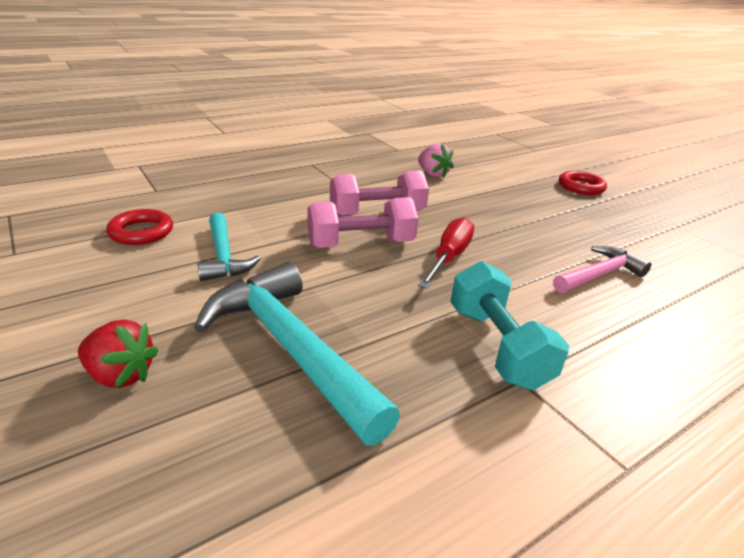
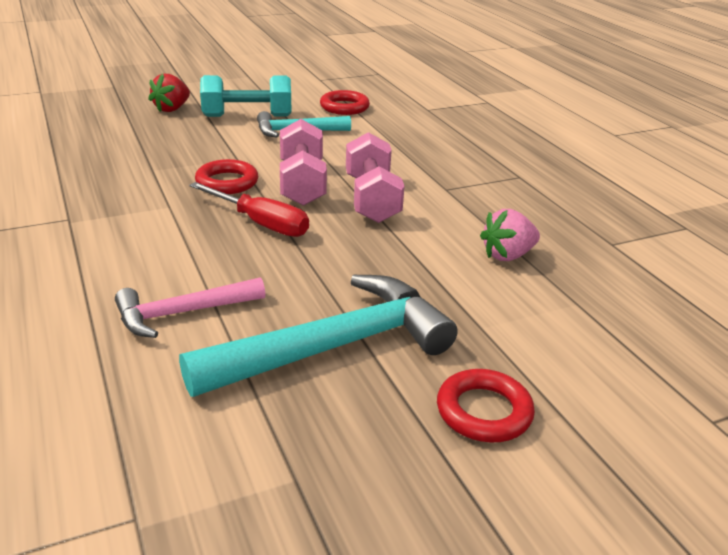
camera: 100 degrees right, 0 degrees up
(290, 348) = (165, 147): turquoise hammer -> turquoise hammer (334, 347)
(376, 285) = (227, 182): none -> red ring
(497, 346) = (111, 218): turquoise dumbbell -> turquoise dumbbell (247, 116)
(599, 275) = (182, 313): pink hammer -> pink hammer turned 90 degrees clockwise

